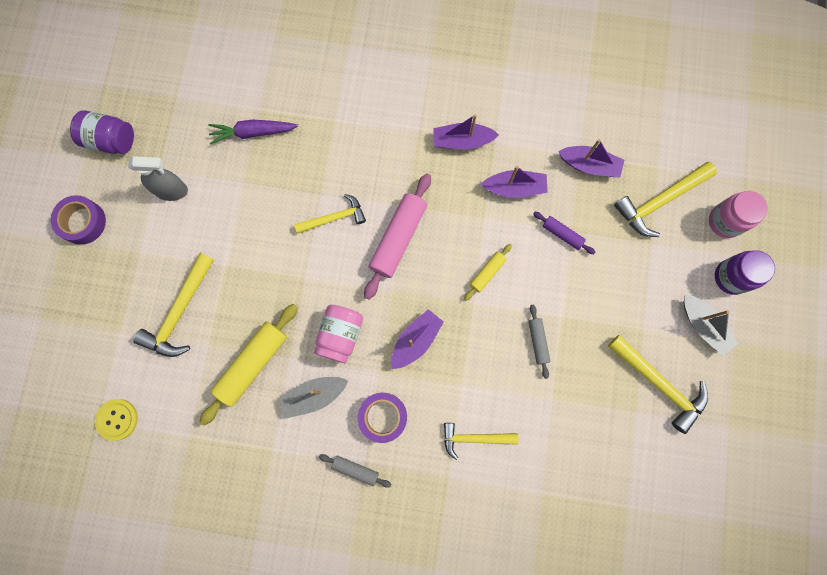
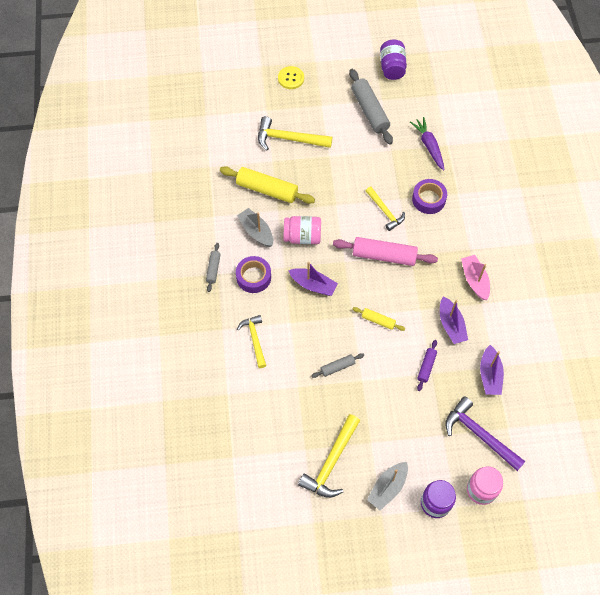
camera: 75 degrees right, 15 degrees down
(83, 222) = (331, 69): purple tape -> purple tape (428, 199)
(117, 419) = (210, 125): yellow button -> yellow button (291, 78)
(172, 191) = (370, 111): grey spray bottle -> grey rolling pin
(462, 141) = (474, 280): purple boat -> pink boat
(660, 201) = (480, 435): yellow hammer -> purple hammer

